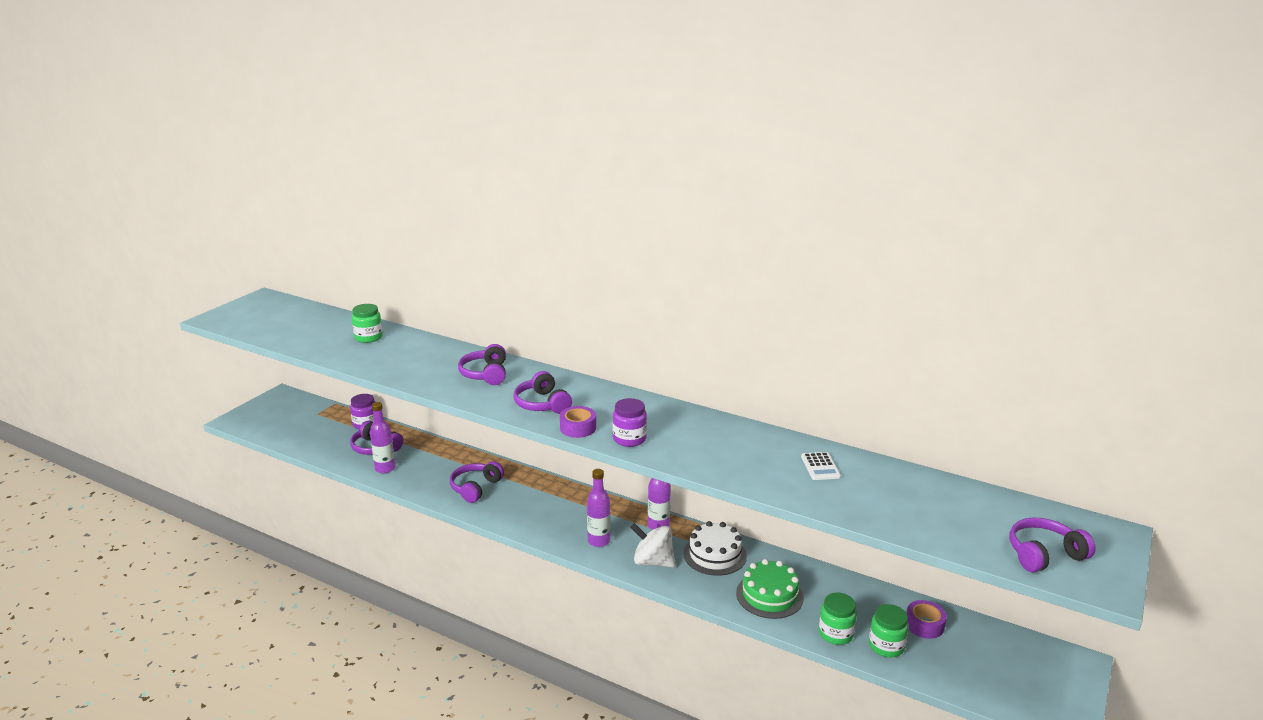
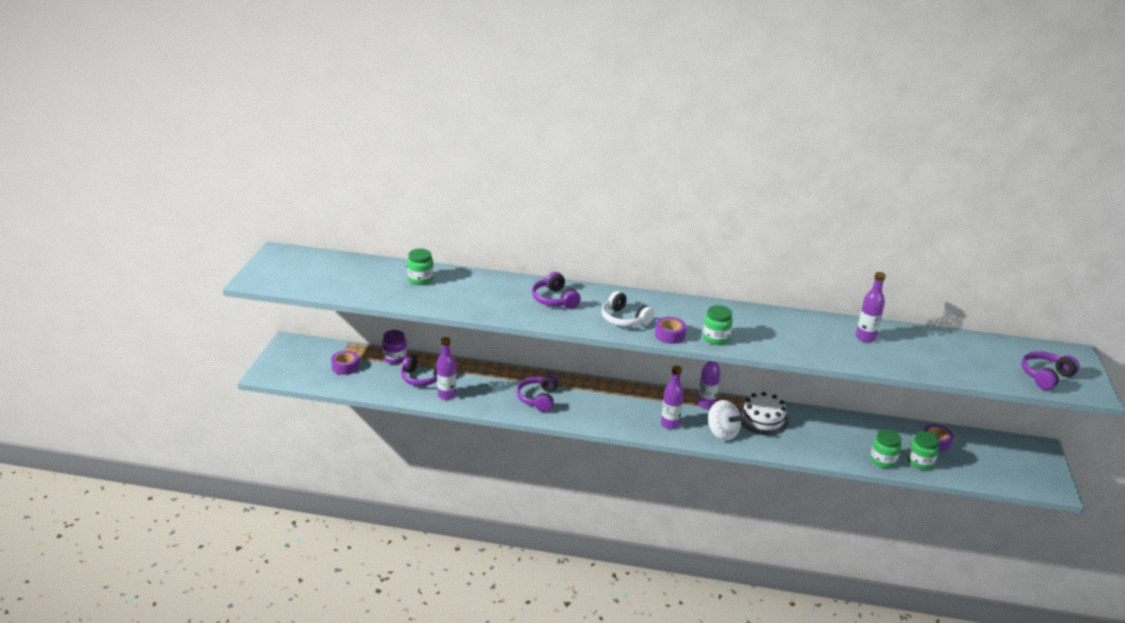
camera: 20 degrees left, 5 degrees up
(312, 425) = (345, 367): none -> purple tape
(542, 404) = (624, 319): purple headphones -> white headphones
(629, 439) = (716, 338): purple jar -> green jar
(653, 562) = (722, 433): white spinning top -> white spinning top turned 135 degrees counterclockwise
(769, 595) = (821, 441): green cake -> none
(820, 466) = (865, 337): white calculator -> purple bottle

